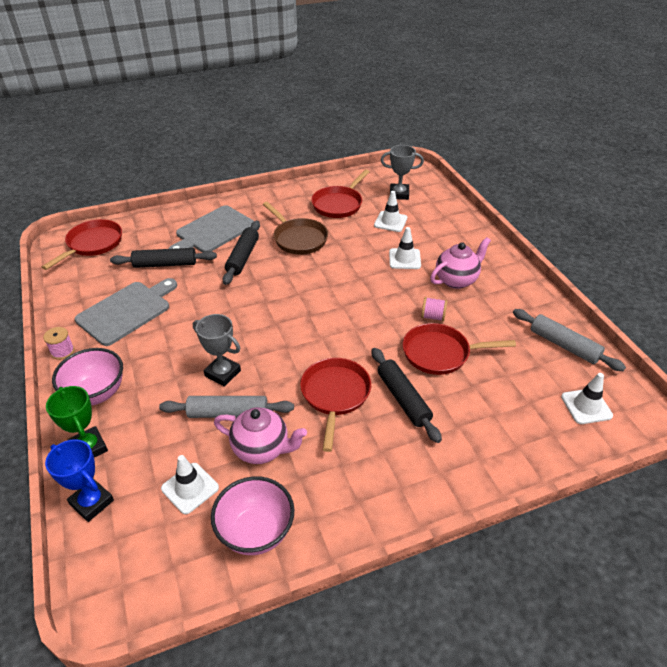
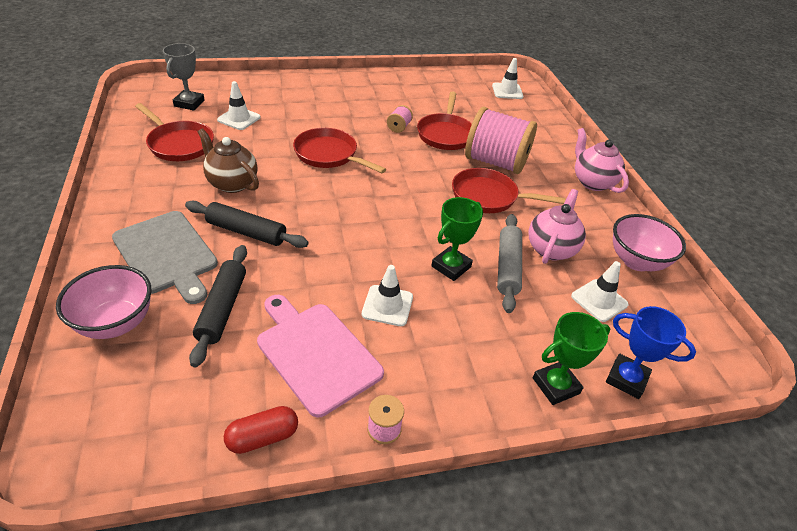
camera: 85 degrees left, 0 degrees up
(64, 301) = (263, 437): none -> red capsule
(92, 244) = (110, 405): red pan -> red pan (329, 155)
(92, 502) = (626, 379): blue trophy -> blue trophy turned 75 degrees clockwise
(96, 394) = (471, 382): pink bowl -> pink bowl (116, 323)
(127, 311) = (316, 353): grey cutting board -> pink cutting board
(222, 373) = (451, 266): grey trophy -> green trophy
(298, 238) = (232, 183): brown pan -> brown teapot
(403, 399) = (495, 162): black rolling pin -> pink spool
(404, 259) = (308, 124): white traffic cone -> white traffic cone (387, 305)
(456, 280) = (353, 105): pink teapot -> pink teapot (592, 182)
(564, 345) = (447, 82): grey rolling pin -> none

